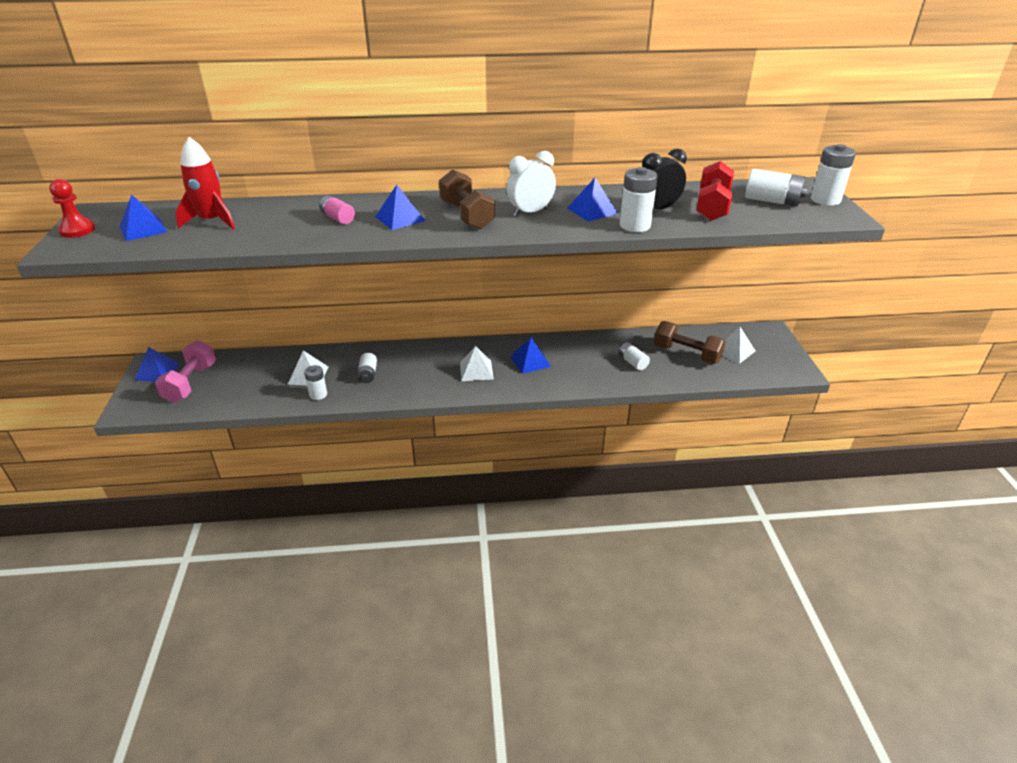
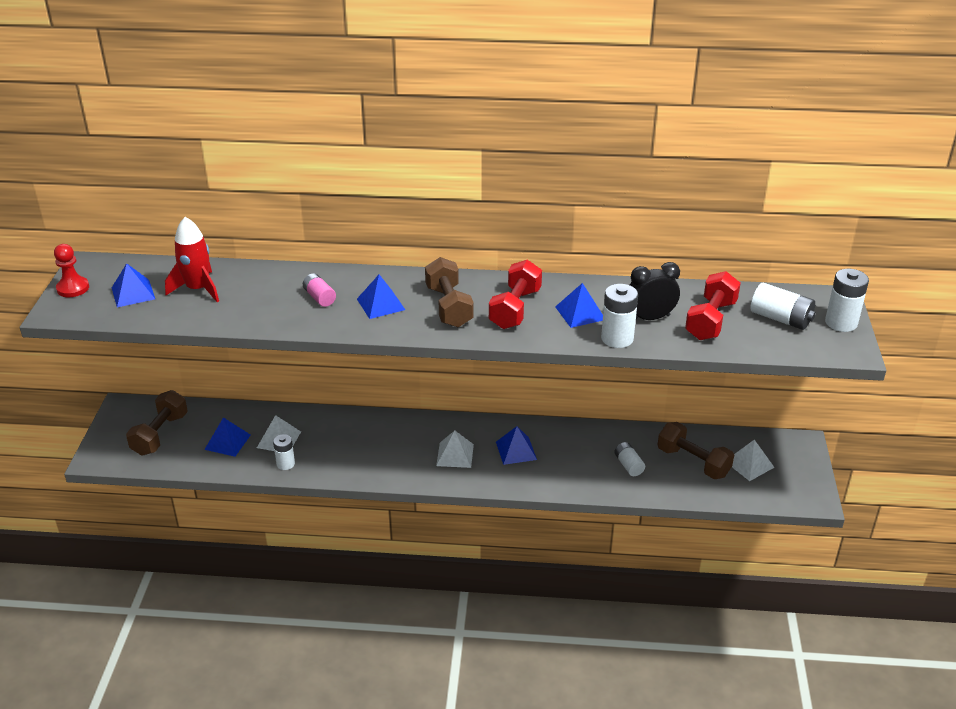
camera: 10 degrees right, 0 degrees up
(158, 371) = (128, 417): blue pyramid -> blue pyramid (227, 442)
(190, 383) = (160, 434): pink dumbbell -> brown dumbbell
(368, 374) = (340, 446): white battery -> none
(530, 212) = (515, 309): white clock -> red dumbbell

